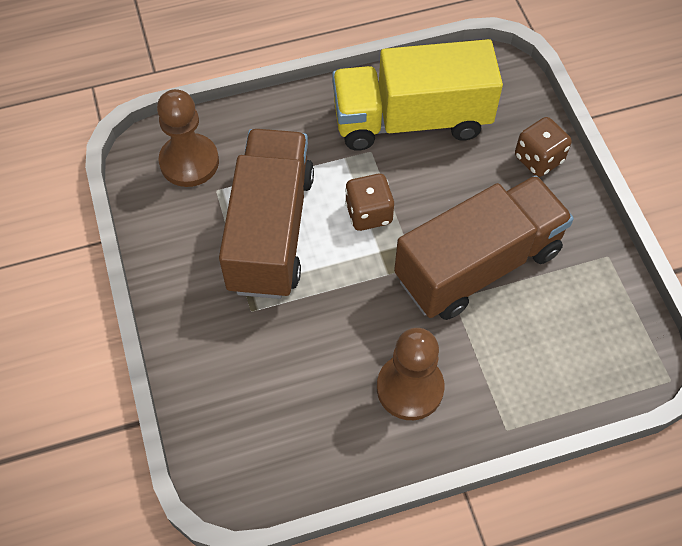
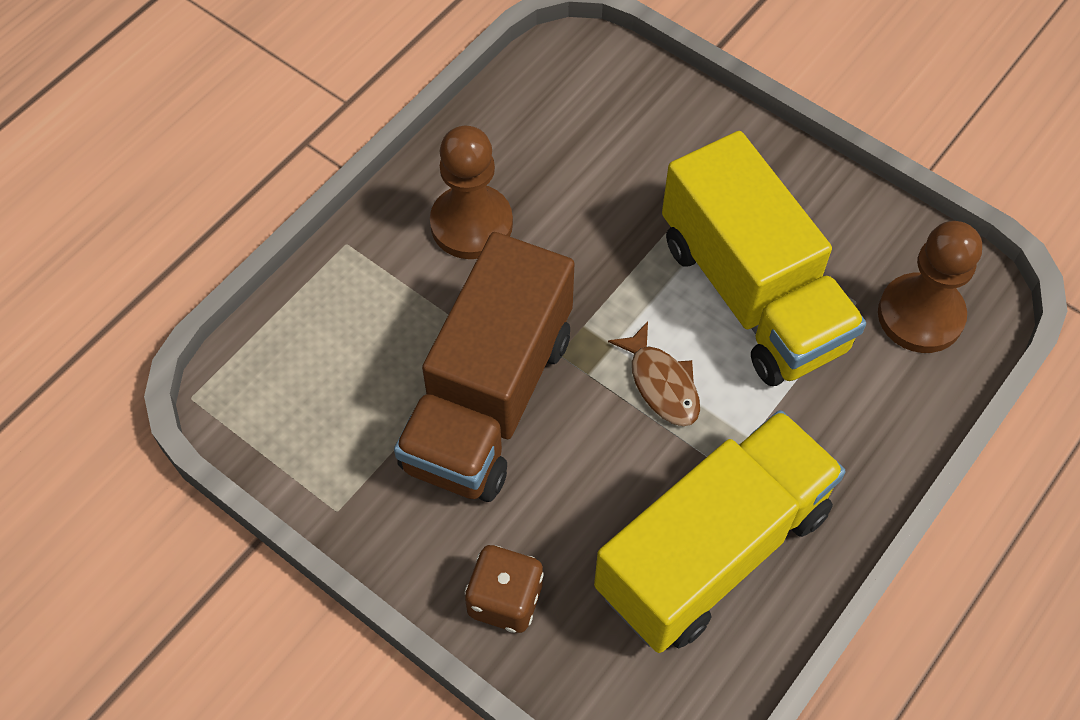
camera: 145 degrees right, 0 degrees up
(270, 231) = (752, 293): brown truck -> yellow truck
(369, 213) = (661, 384): brown dice -> brown fish

